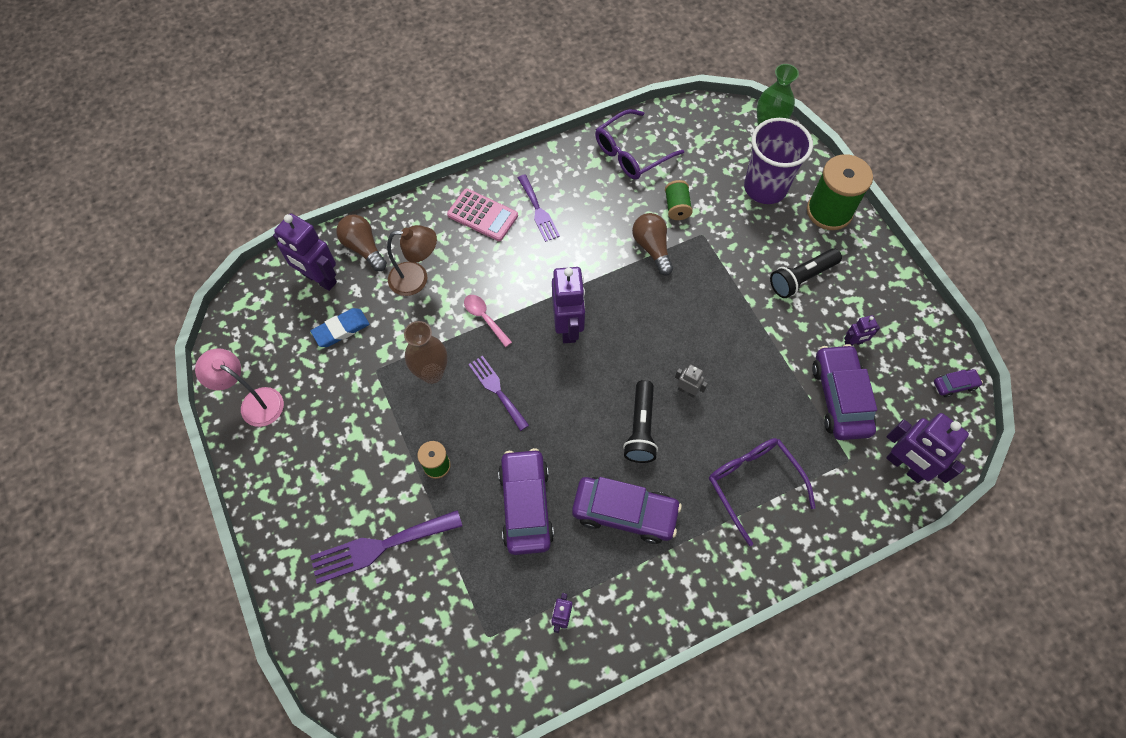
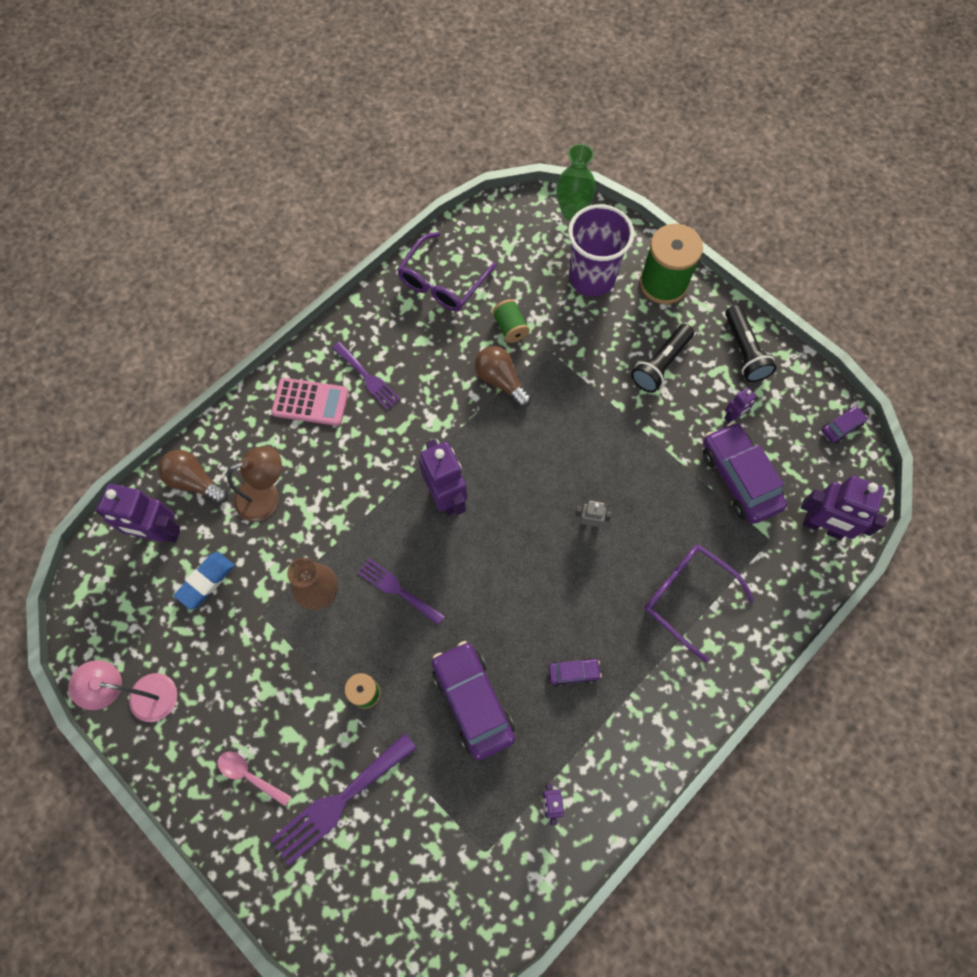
camera: 20 degrees left, 5 degrees up
(484, 318) = (355, 516): pink spoon -> pink spoon (249, 775)
(624, 512) = (573, 672): purple car -> purple car, size x0.47
(640, 428) = (558, 578): black flashlight -> black flashlight (744, 351)

